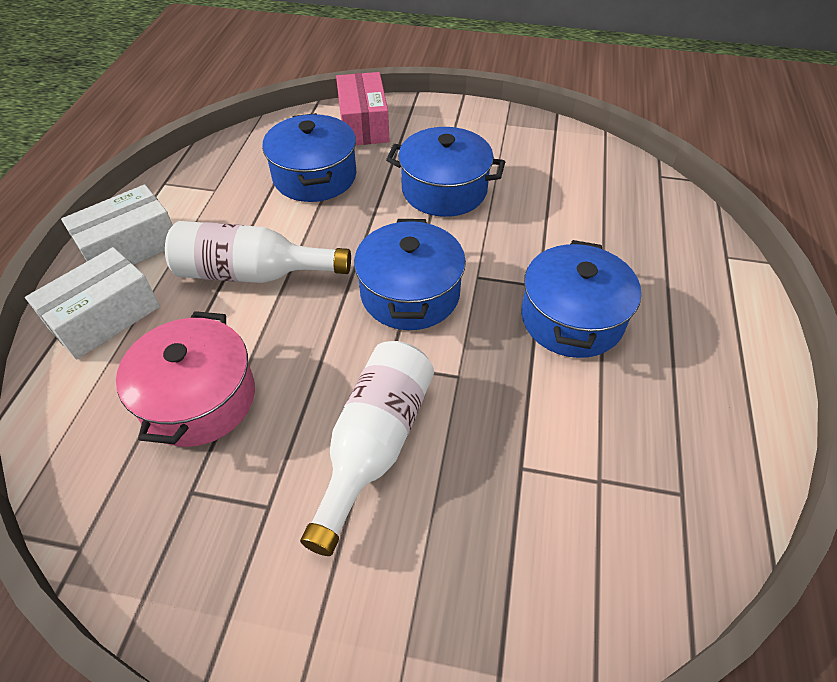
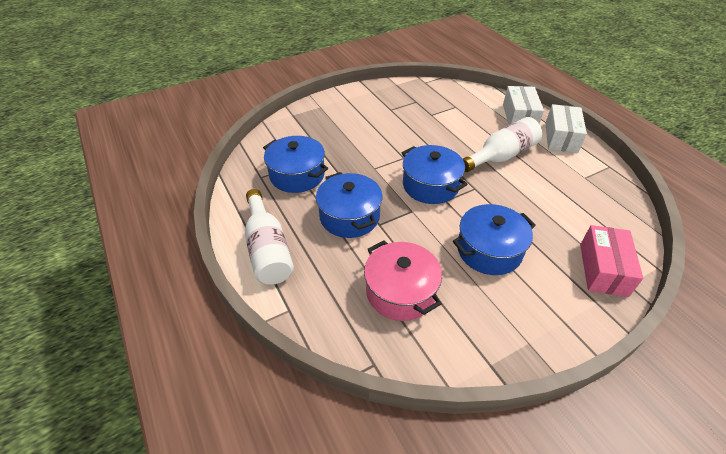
camera: 140 degrees right, 5 degrees down
(199, 398) = (449, 116): pink pot -> pink pot (400, 292)
(314, 176) = (560, 213): blue pot -> blue pot (297, 175)
(363, 124) = (603, 269): pink box -> pink box turned 60 degrees clockwise
(374, 444) = (379, 135): white bottle -> white bottle (268, 249)

